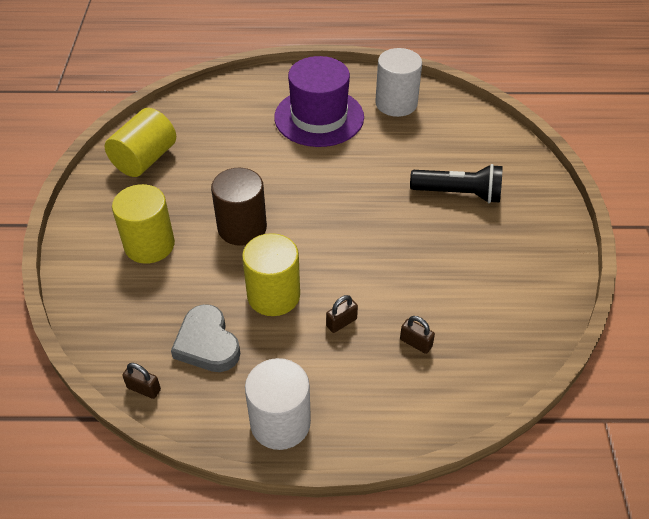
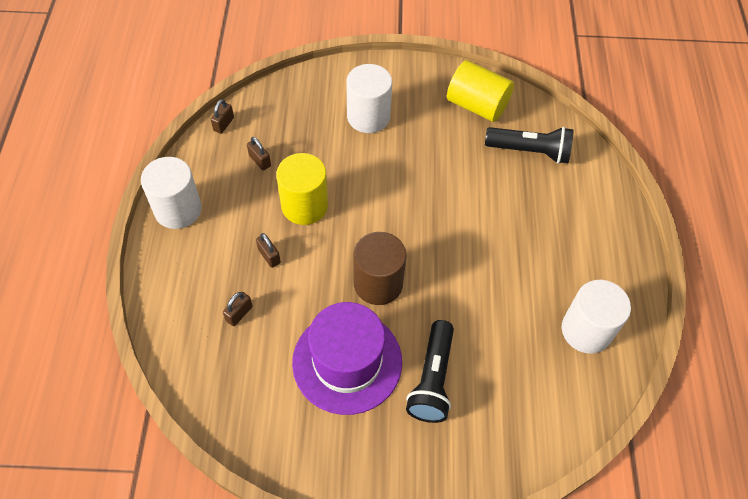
camera: 90 degrees right, 10 degrees up
(149, 245) = (368, 117): yellow cylinder -> white cylinder
(207, 343) = (260, 161): grey heart -> brown padlock
(208, 125) = (530, 151): none -> black flashlight
(242, 228) = (386, 182): brown cylinder -> brown cylinder (378, 283)
(319, 117) = (552, 249): purple hat -> purple hat (347, 362)

